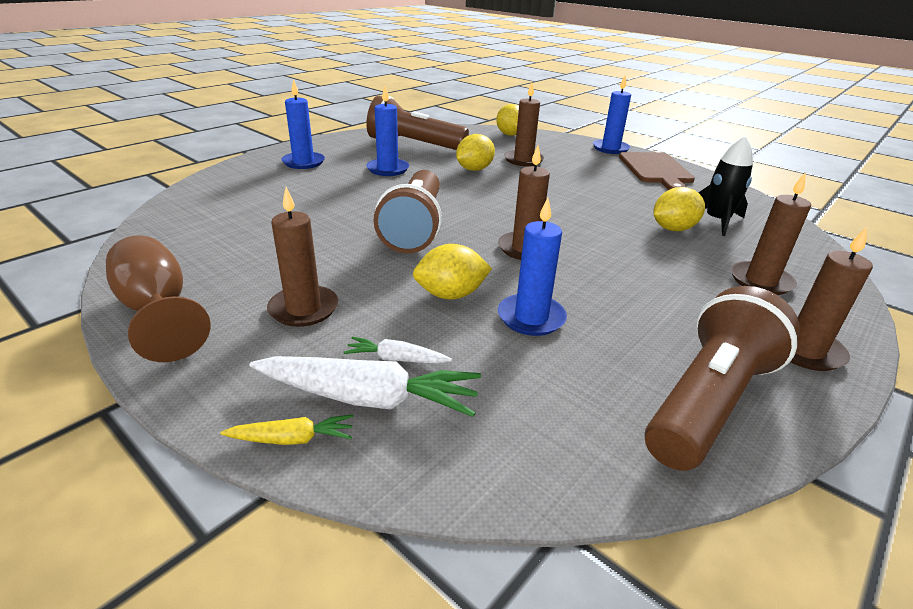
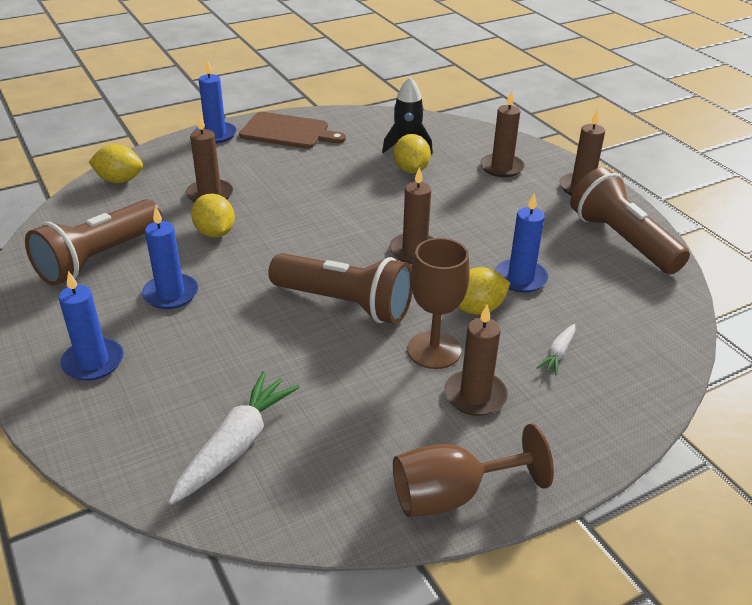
camera: 70 degrees left, 5 degrees up
(292, 439) = (636, 415): yellow carrot -> none
(368, 278) = (434, 350): none -> brown goblet
(369, 398) = (599, 374): white carrot -> white carrot (236, 445)
(451, 295) = (477, 309): yellow lemon -> yellow lemon turned 60 degrees clockwise

